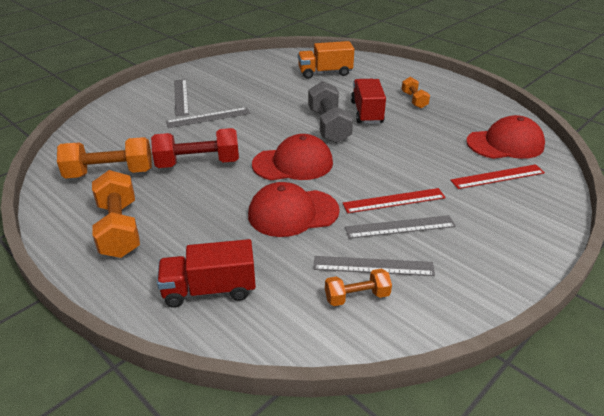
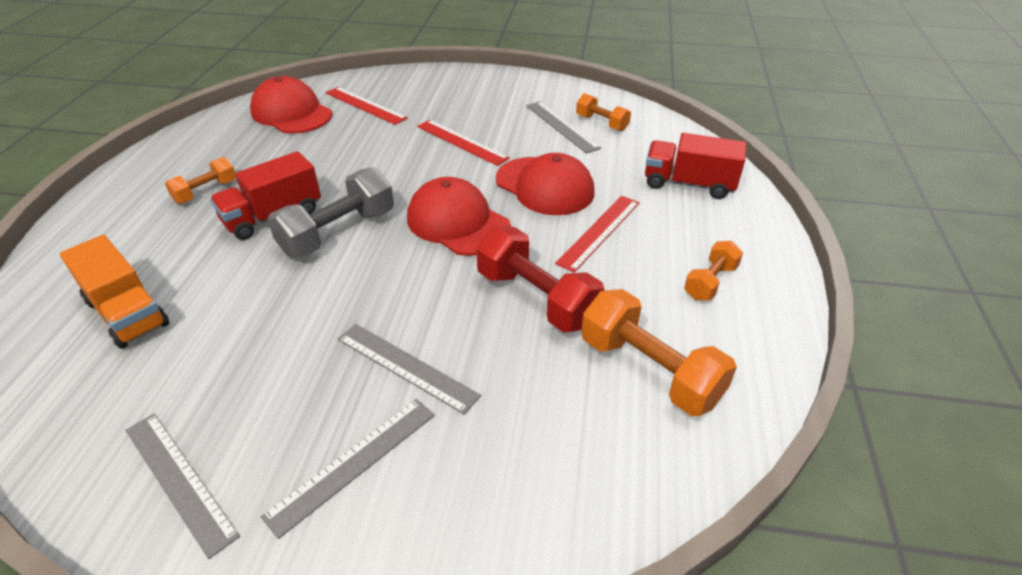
camera: 125 degrees left, 5 degrees up
(119, 229) = (710, 282): orange dumbbell -> orange dumbbell, size x0.57
(209, 290) = (689, 184): red truck -> red truck turned 150 degrees clockwise
(217, 211) = (599, 232): none -> red ruler
(400, 227) = (498, 129): grey ruler -> grey ruler (179, 480)

